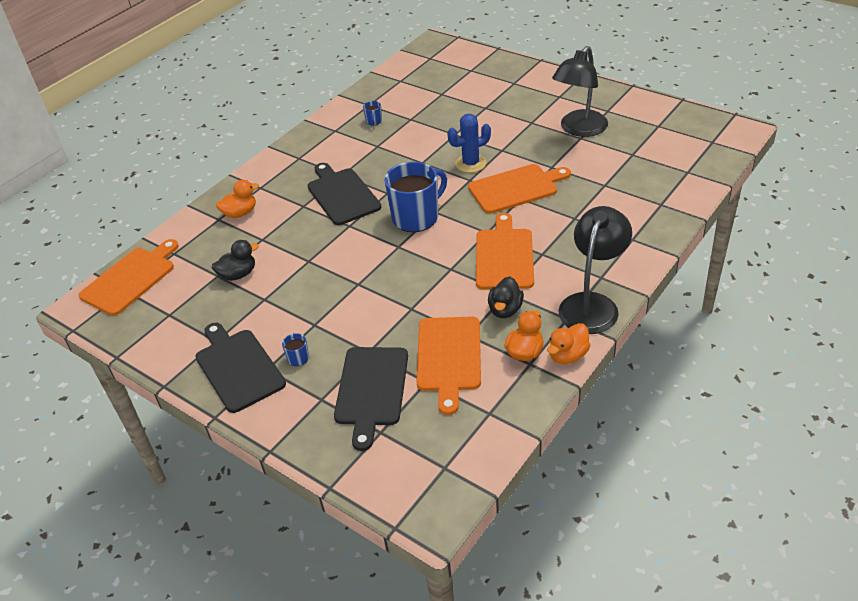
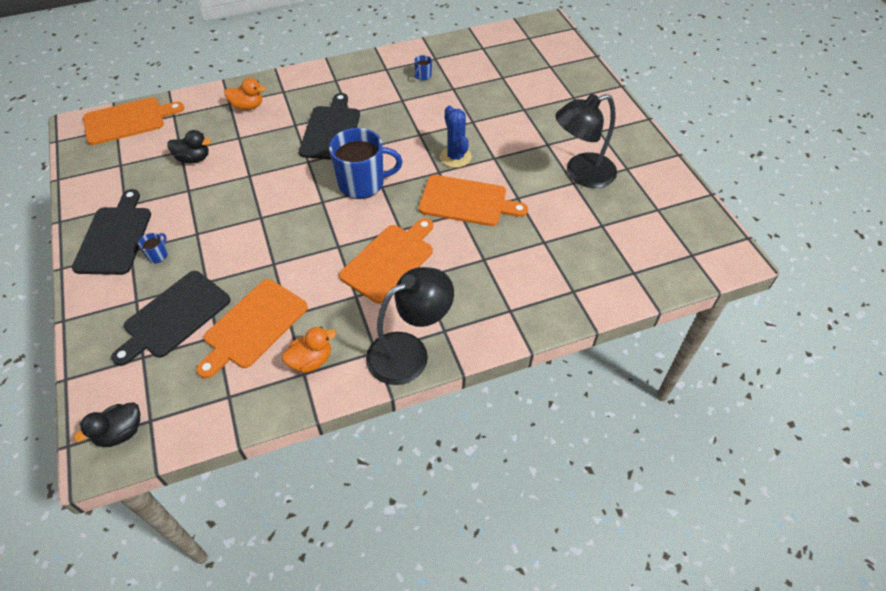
camera: 30 degrees right, 10 degrees up
(470, 163) = (455, 157): blue cactus -> blue cactus turned 60 degrees clockwise
(505, 310) = (338, 311): black duck -> black duck (121, 433)
(567, 355) = (339, 387): orange duck -> none

